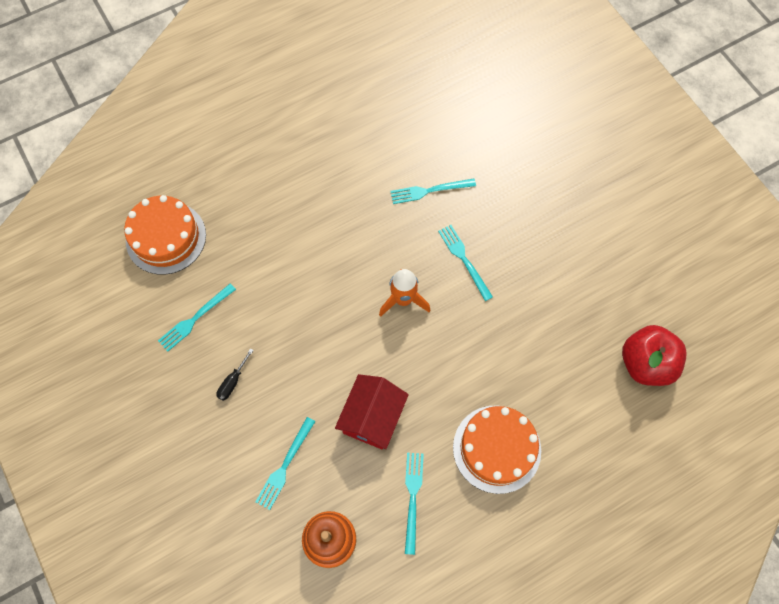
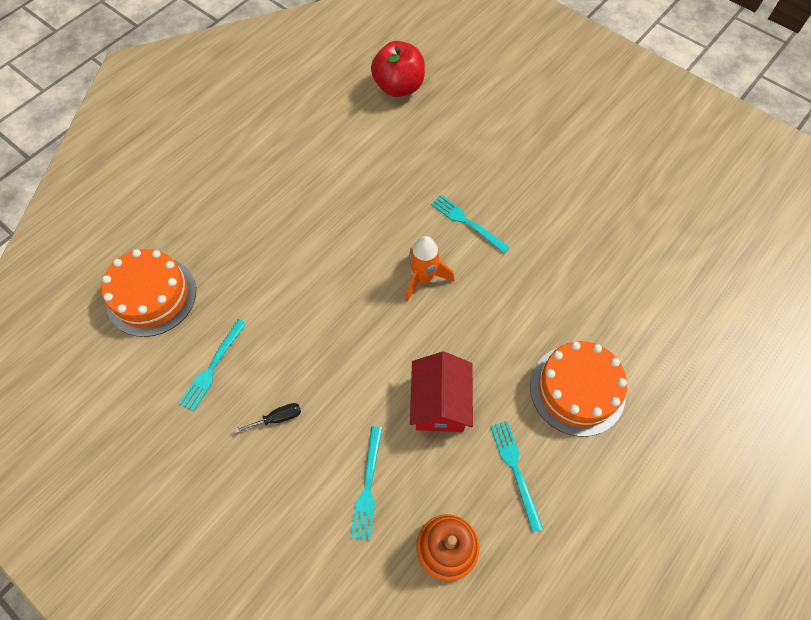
camera: 20 degrees left, 5 degrees down
(232, 382) = (277, 418): black screwdriver -> black screwdriver turned 120 degrees counterclockwise
(429, 190) = (407, 170): turquoise fork -> none
(645, 363) = (678, 261): red apple -> red apple (399, 87)

